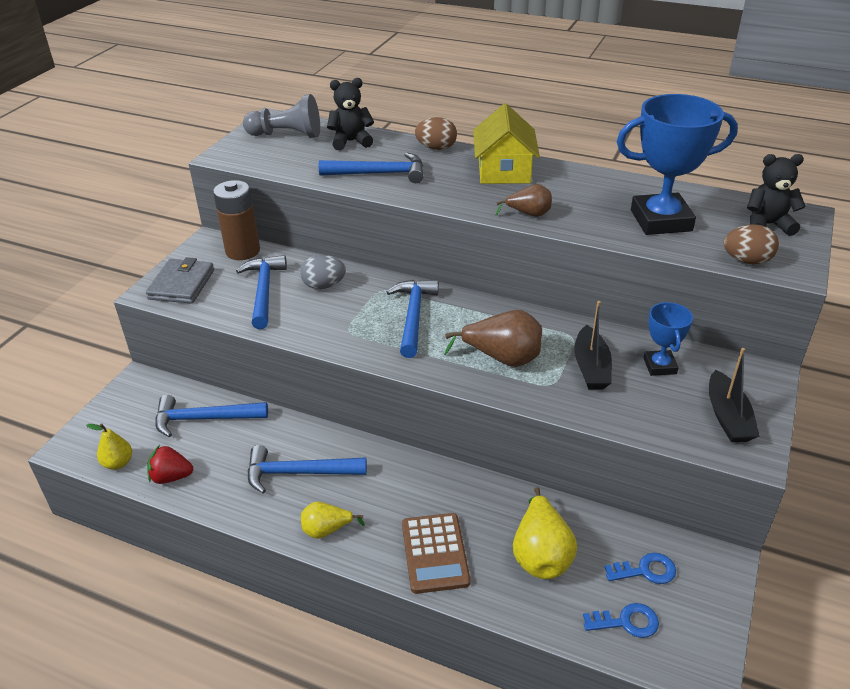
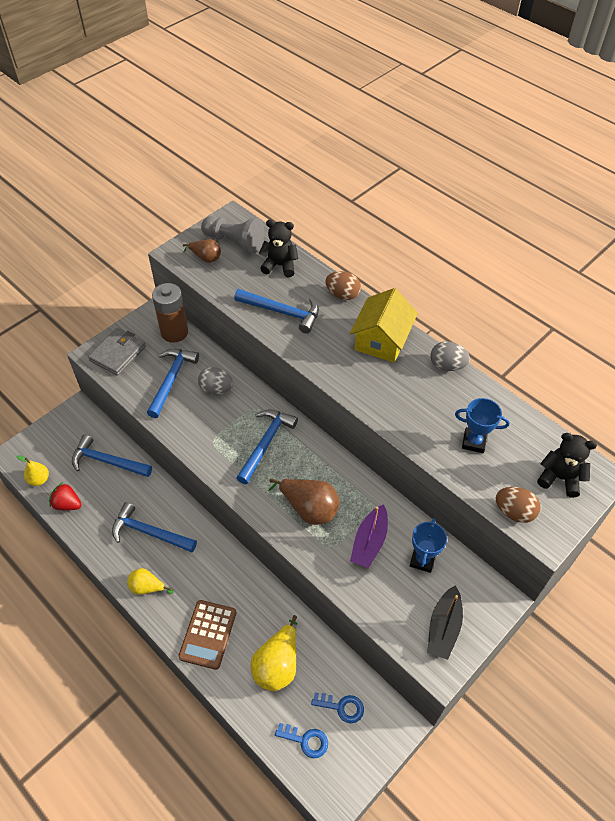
camera: 20 degrees right, 15 degrees up
(528, 214) = (372, 398): brown pear -> brown pear (205, 258)
(586, 173) = (447, 365): none -> grey egg
(591, 367) = (369, 542): black boat -> purple boat
(661, 220) = (474, 442): blue trophy -> blue trophy, size x0.53

